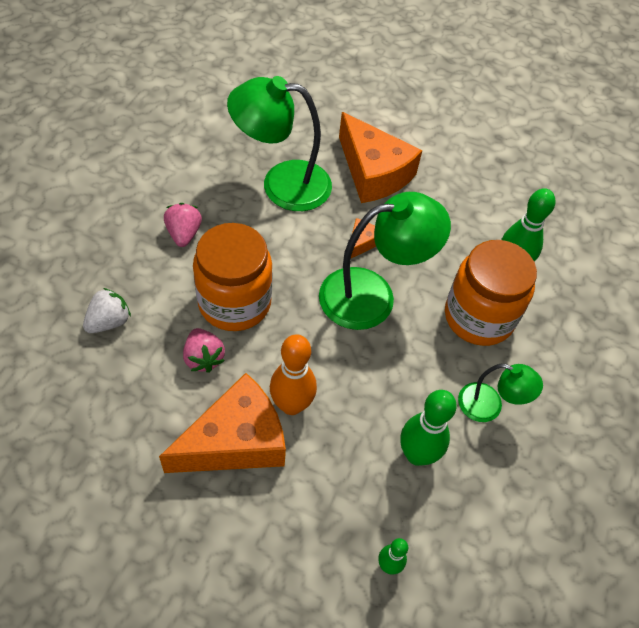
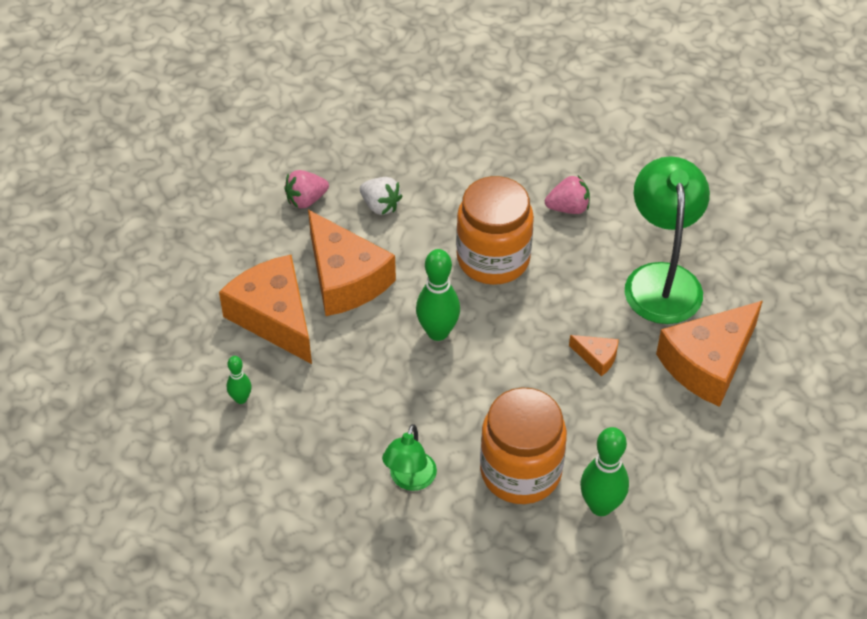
camera: 90 degrees right, 5 degrees down
(109, 321) = (452, 172): white strawberry -> white strawberry (380, 206)
(203, 358) = (426, 244): pink strawberry -> pink strawberry (306, 200)
(278, 521) = (274, 317): none -> orange cheese
(291, 405) = (387, 315): orange bowling pin -> none
(372, 295) = (528, 372): green lamp -> none
(417, 454) = (348, 417): green bowling pin -> green bowling pin (438, 332)

